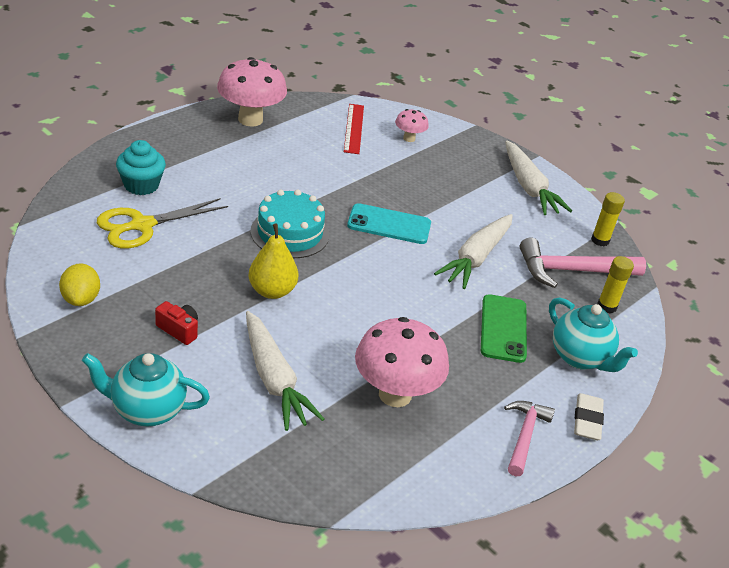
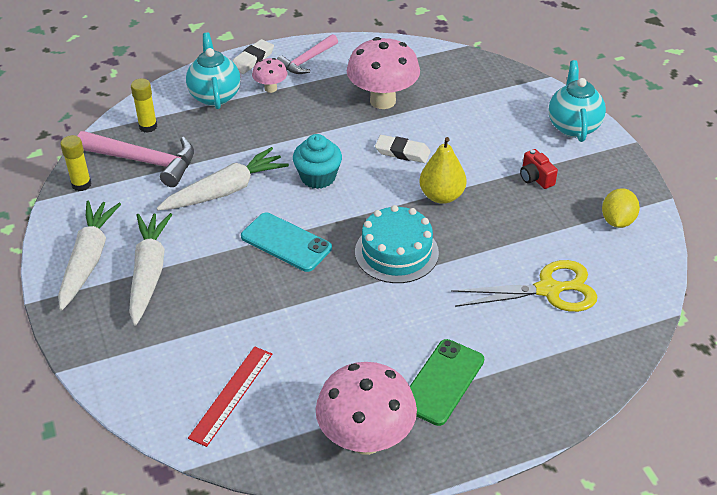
camera: 150 degrees left, 5 degrees up
(141, 185) = (539, 346): turquoise cupcake -> turquoise cupcake (318, 177)
(147, 410) = (573, 126): turquoise teapot -> turquoise teapot turned 120 degrees counterclockwise
(274, 379) = (470, 127): white carrot -> white carrot (149, 273)
(335, 331) = (402, 152): none -> white eraser
(409, 138) = (170, 362): pink mushroom -> pink mushroom (270, 88)
(503, 328) = (257, 127): green phone -> green phone (442, 382)

